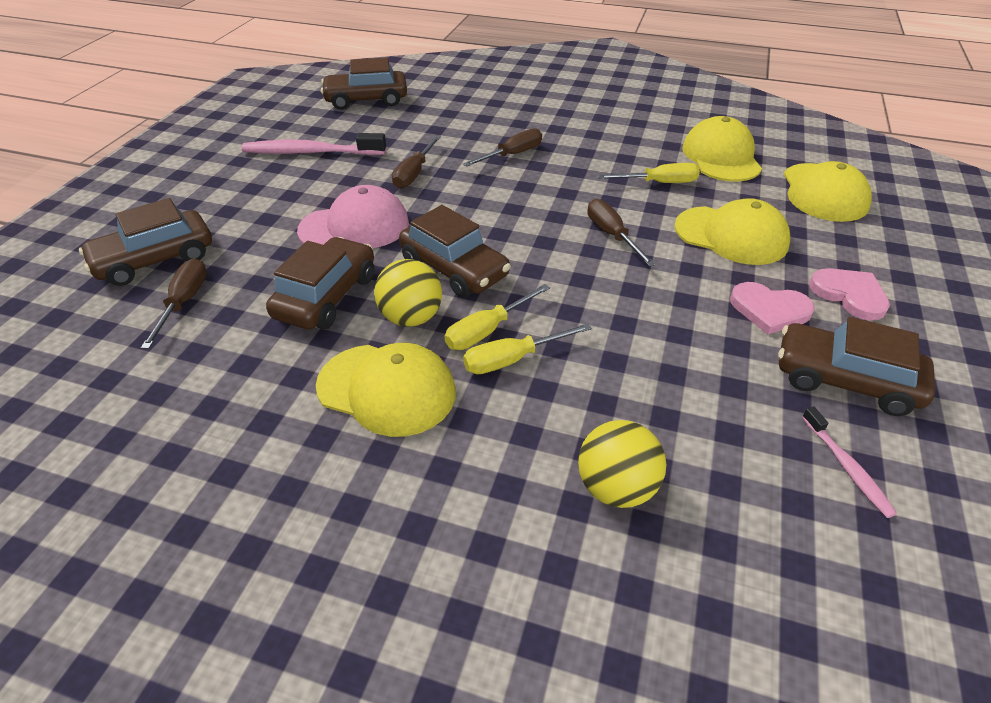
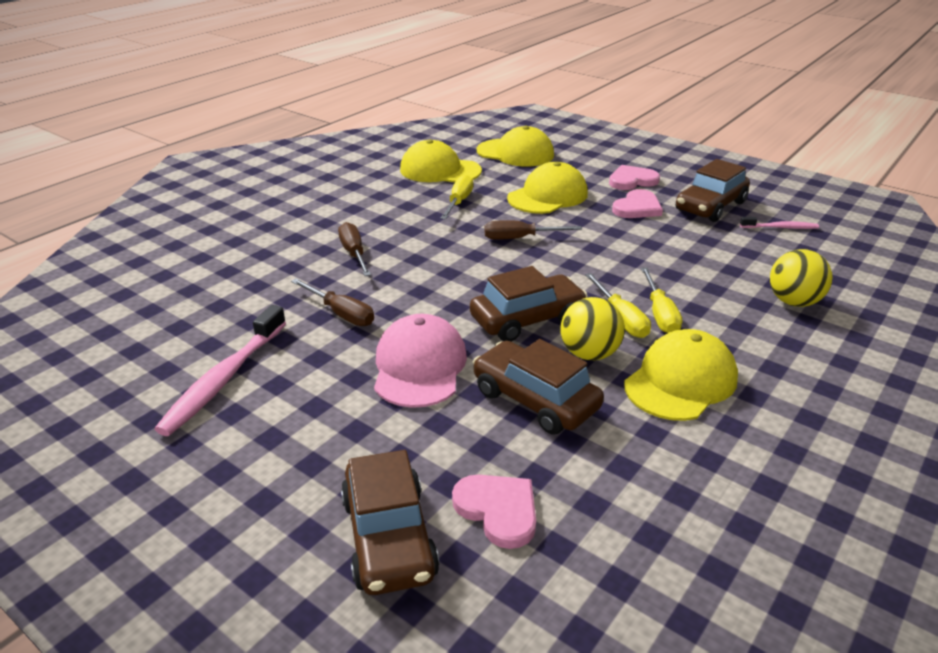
camera: 70 degrees left, 10 degrees down
(184, 302) = (498, 510): brown screwdriver -> pink heart
(366, 100) = (127, 319): brown car -> none

